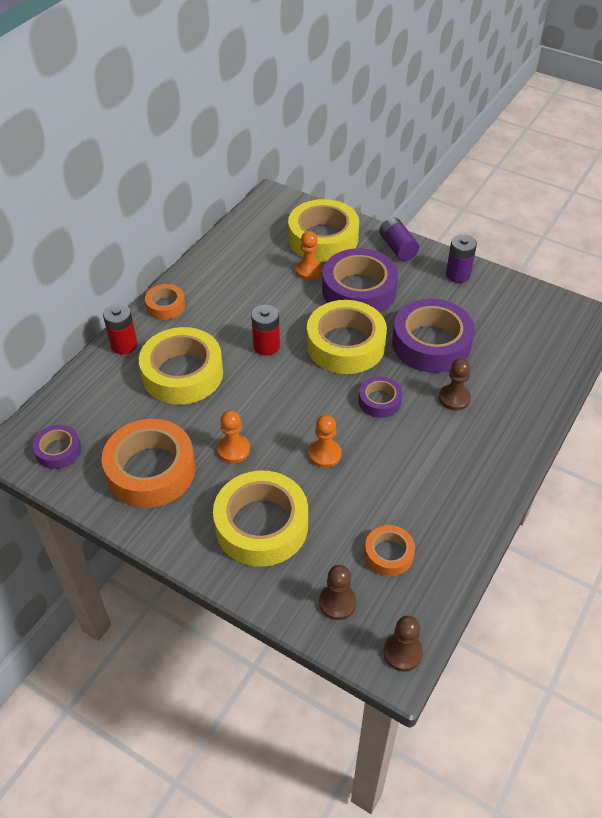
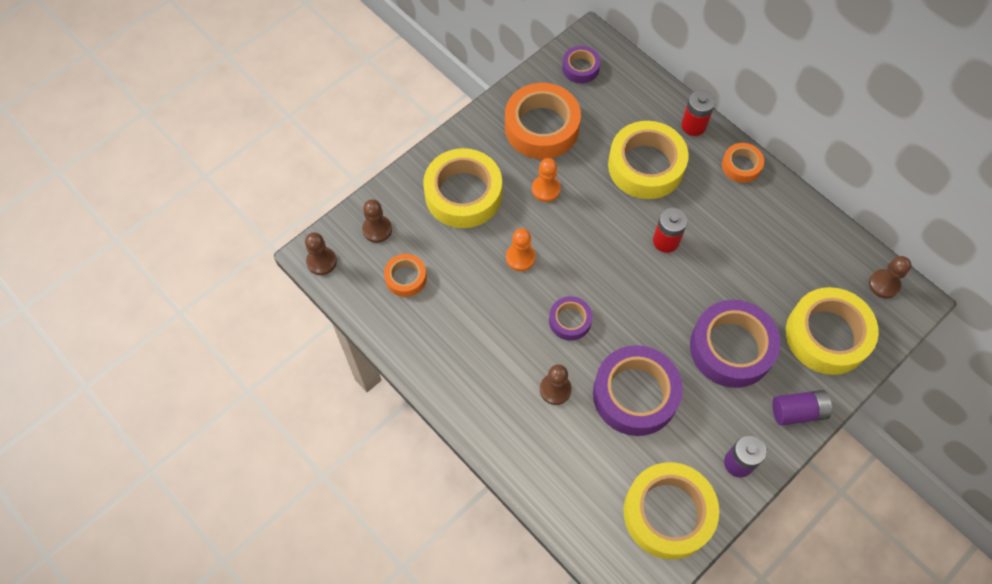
camera: 105 degrees right, 15 degrees up
(263, 212) = (884, 284): none -> brown pawn
(309, 270) = (773, 307): orange pawn -> none
(345, 345) = (652, 312): yellow tape -> yellow tape (668, 513)

